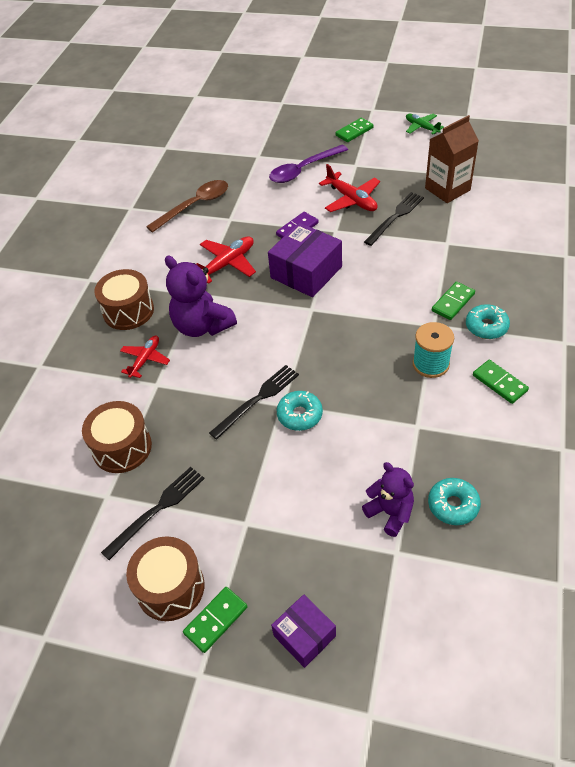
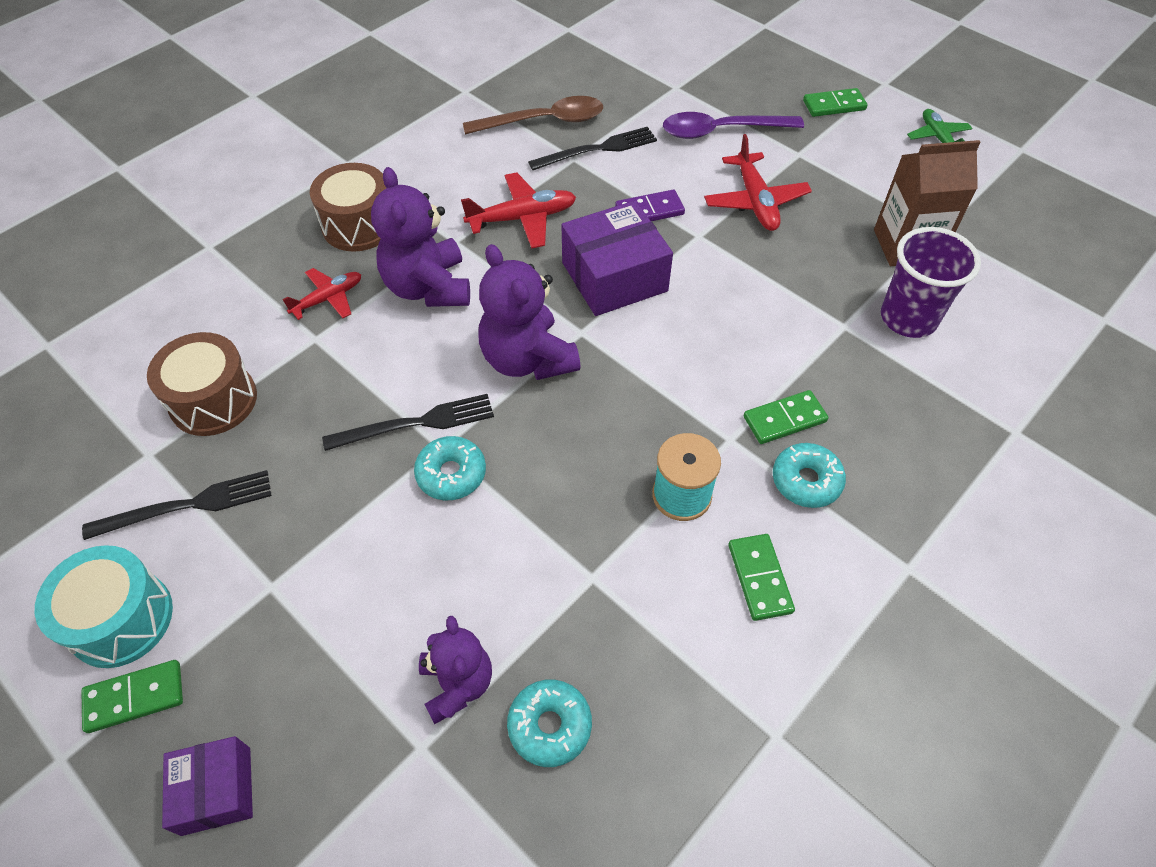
camera: 25 degrees right, 5 degrees up
(170, 587) = (121, 619): brown drum -> turquoise drum
(293, 337) = (527, 359): none -> purple teddy bear
(395, 217) = (797, 254): black fork -> black fork (597, 149)
(475, 225) = (908, 318): none -> purple cup

